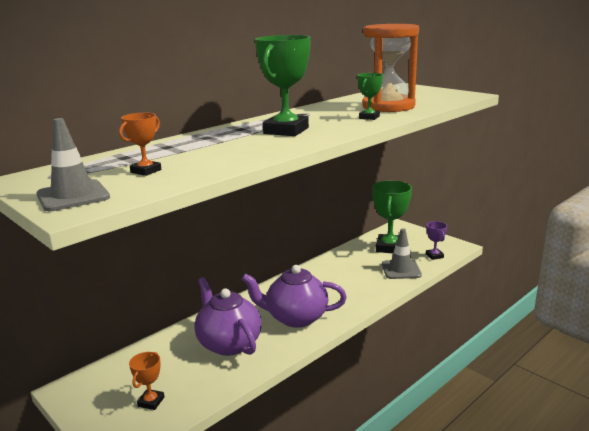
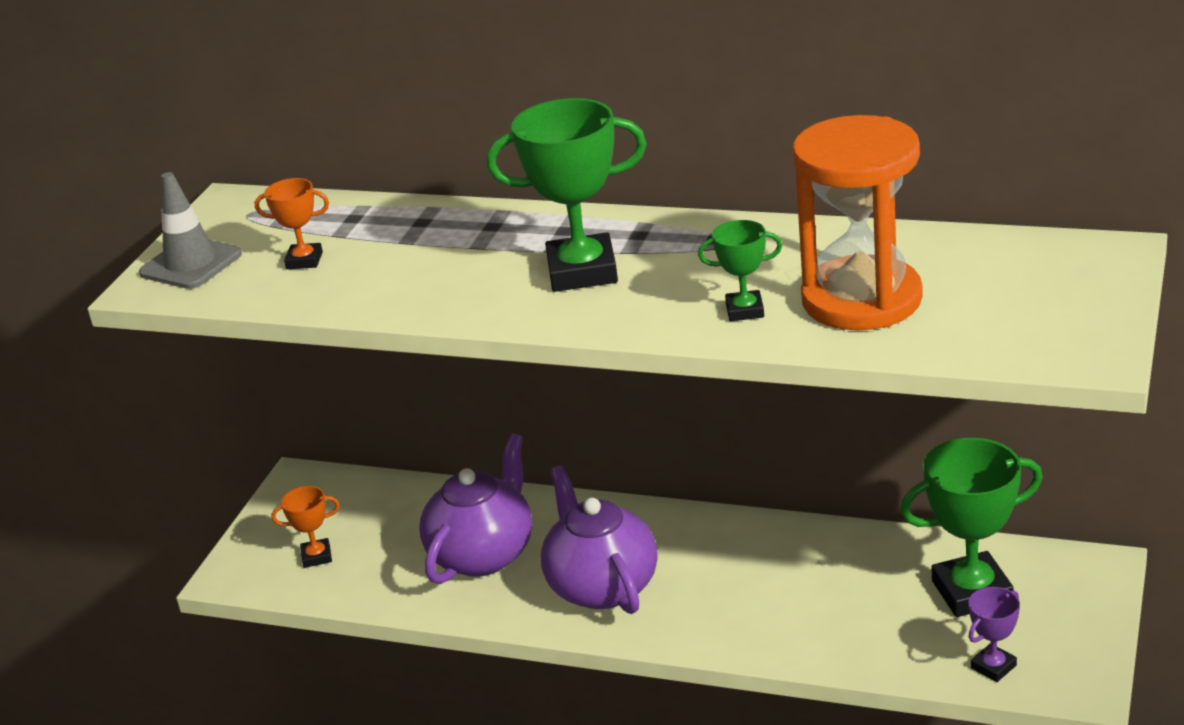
camera: 65 degrees right, 10 degrees up
(401, 270) = (883, 641): grey traffic cone -> none

